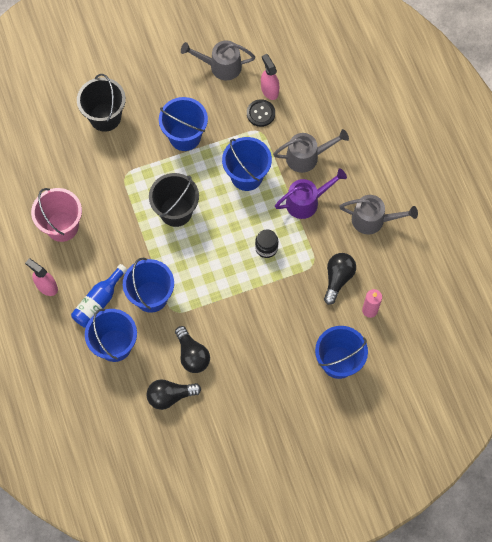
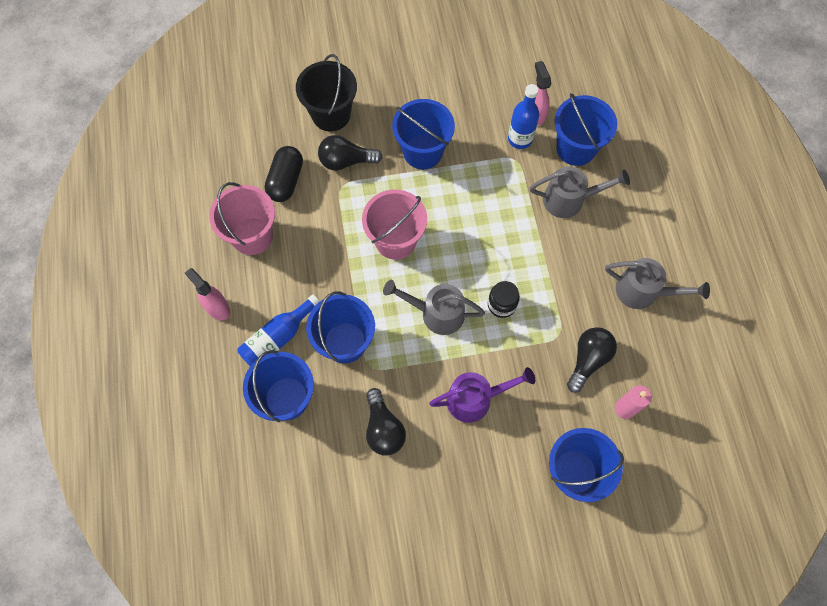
camera: 10 degrees right, 0 degrees up
(79, 177) = (286, 181): none -> black capsule
(170, 396) = (345, 479): black light bulb -> black light bulb (346, 161)
(176, 211) = (395, 240): black bucket -> pink bucket
(220, 66) = (479, 77): grey watering can -> grey watering can (436, 313)
(246, 176) = (491, 211): blue bucket -> blue bucket (576, 148)
(260, 113) = (520, 139): black button -> blue bottle
(307, 201) = (562, 254): purple watering can -> purple watering can (476, 399)

